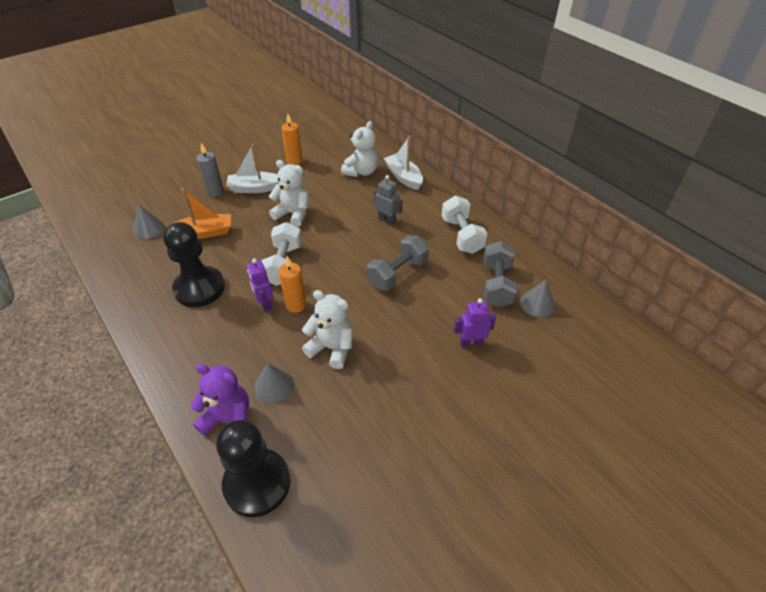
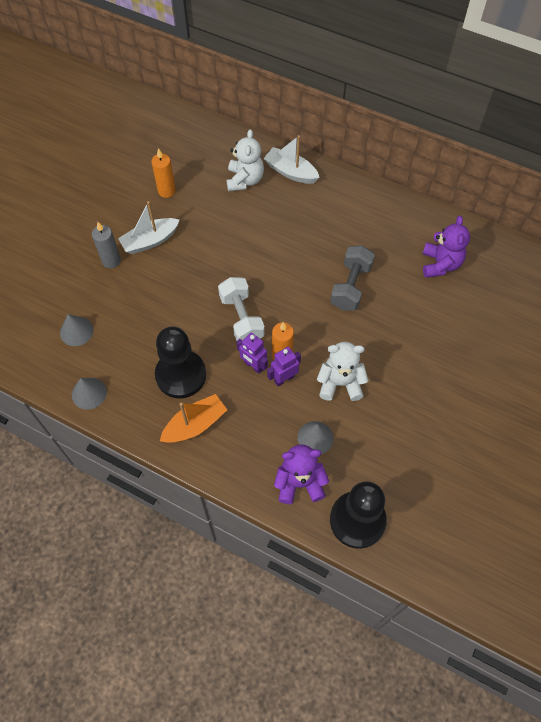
camera: 25 degrees left, 15 degrees up
(205, 232) = (138, 313): orange boat -> orange boat (195, 424)
(293, 214) = (211, 258): white teddy bear -> none
(387, 220) = (306, 231): grey robot -> none
(462, 235) = (383, 222): white dumbbell -> none
(471, 343) = (449, 330): purple robot -> purple robot (284, 379)
(496, 285) = (440, 264): grey dumbbell -> purple teddy bear
(537, 304) = (482, 270): grey cone -> grey cone (89, 393)

